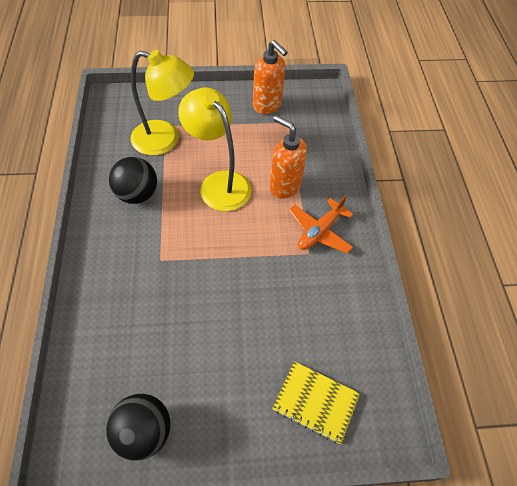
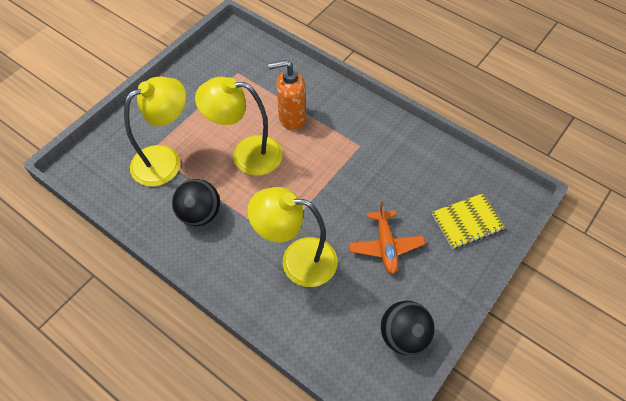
camera: 45 degrees left, 0 degrees up
(152, 290) = (297, 260): none -> yellow lamp
(267, 105) = (206, 73): orange soap dispenser -> none
(319, 231) = (349, 126): orange plane -> orange plane (385, 246)

